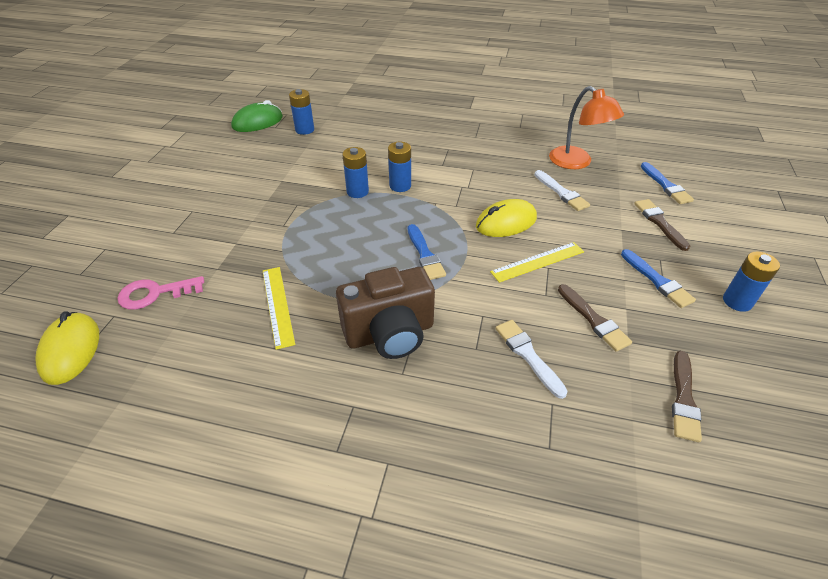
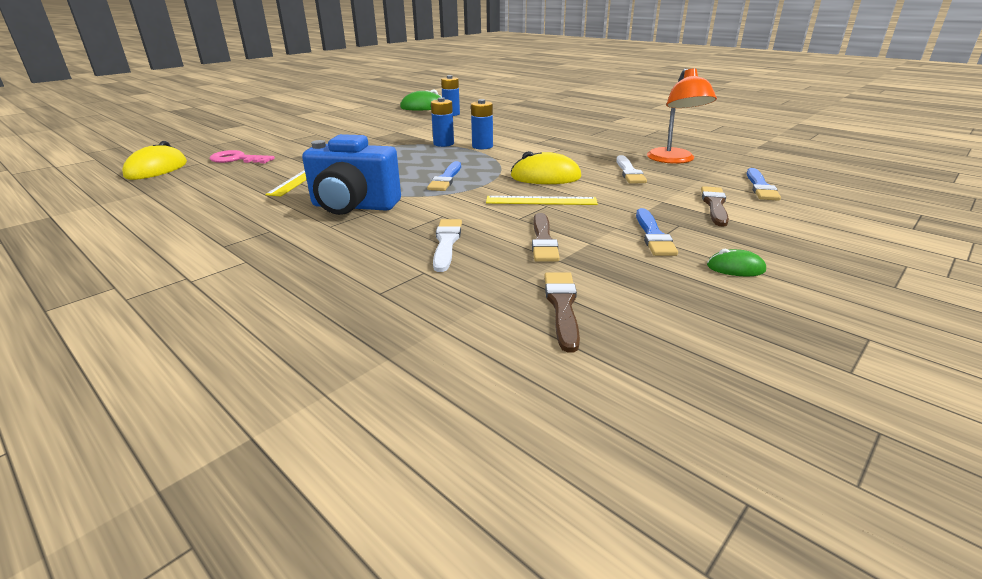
camera: 30 degrees right, 15 degrees down
(390, 334) = (353, 207): brown camera -> blue camera
(683, 399) = (562, 306): brown brush -> brown brush turned 135 degrees clockwise
(737, 301) = (735, 268): blue battery -> green mouse

